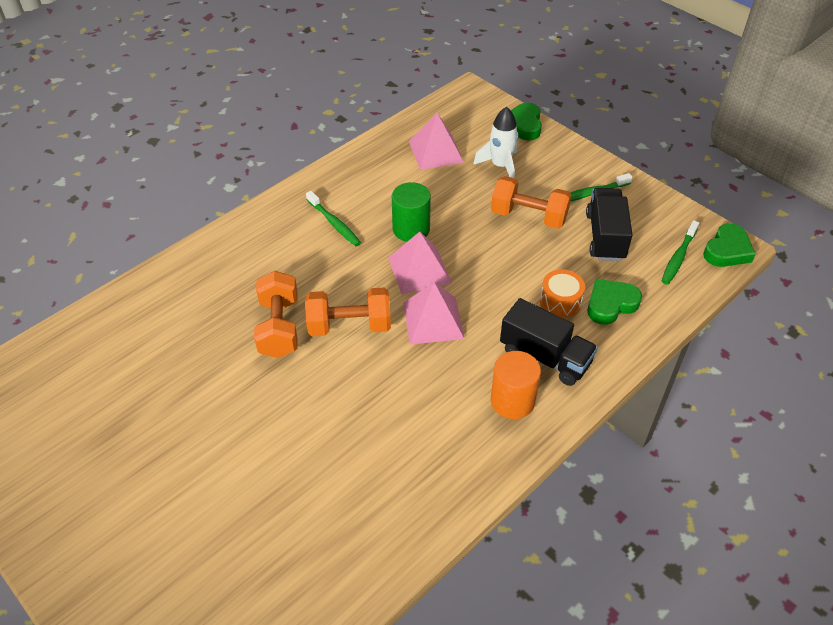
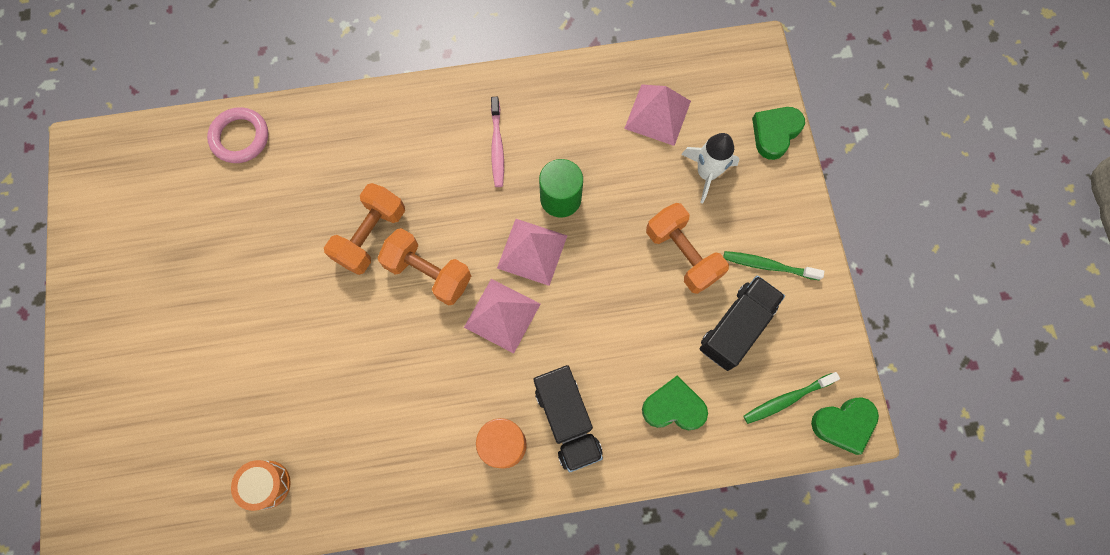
camera: 35 degrees right, 25 degrees up
(104, 323) = (240, 137): none -> pink ring
(334, 223) = (497, 146): green toothbrush -> pink toothbrush
(560, 302) = (629, 372): orange drum -> orange drum (267, 484)

